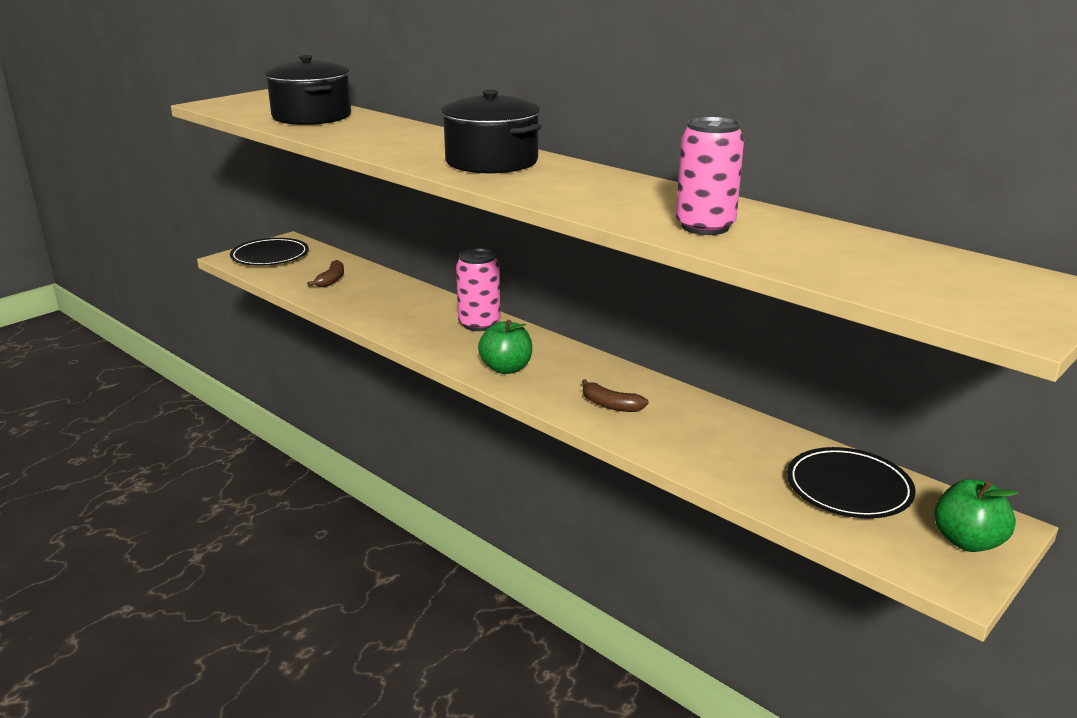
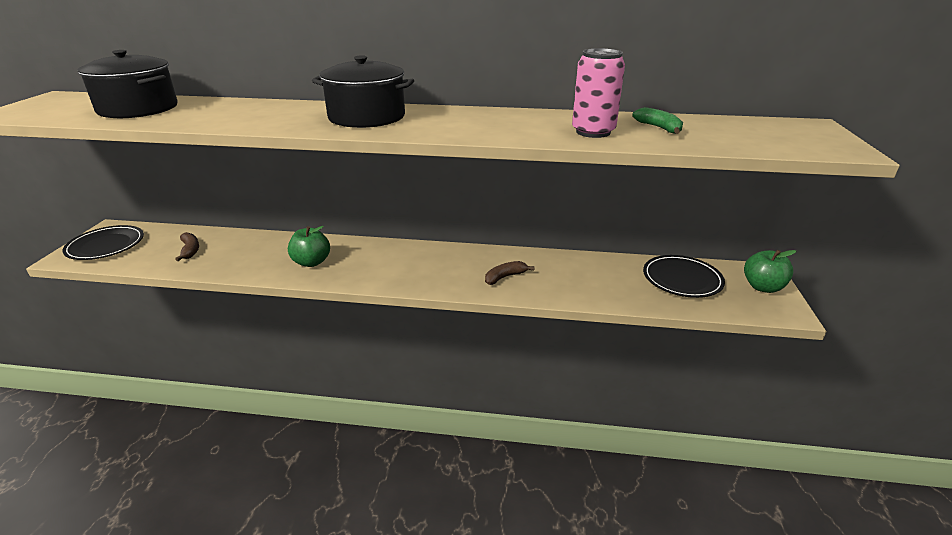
camera: 35 degrees left, 5 degrees up
(479, 324) = (352, 249): pink can -> none
(506, 368) = (409, 275): green apple -> green apple (311, 262)
(610, 405) = (505, 277): brown banana -> brown banana turned 150 degrees clockwise
(804, 241) = (659, 128): none -> green banana

